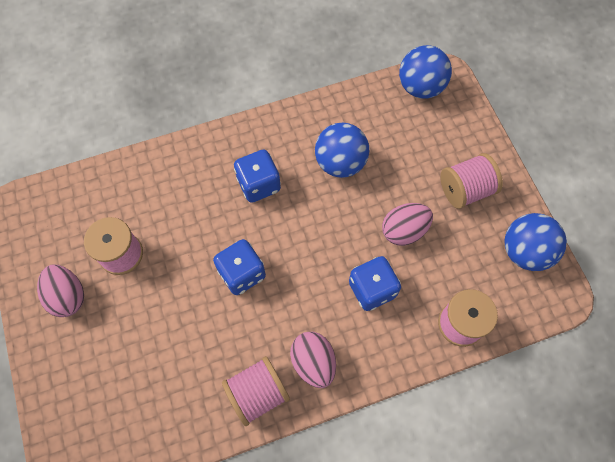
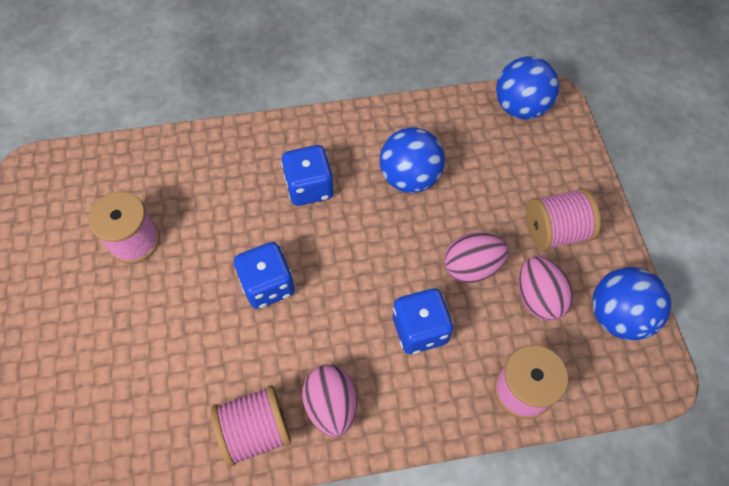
camera: 10 degrees right, 5 degrees down
(68, 296) = (62, 278): pink egg -> pink egg (538, 298)

